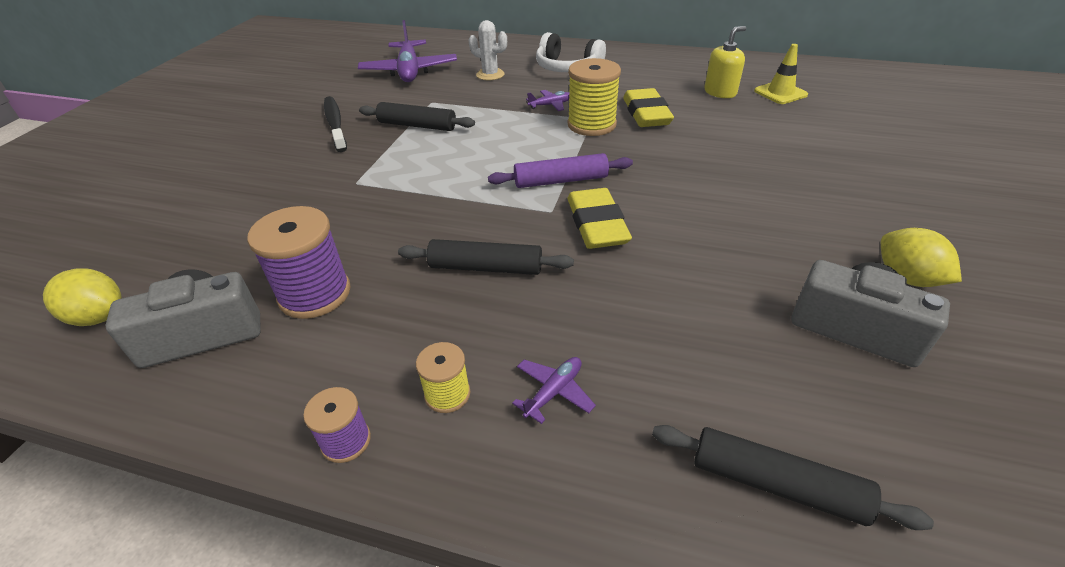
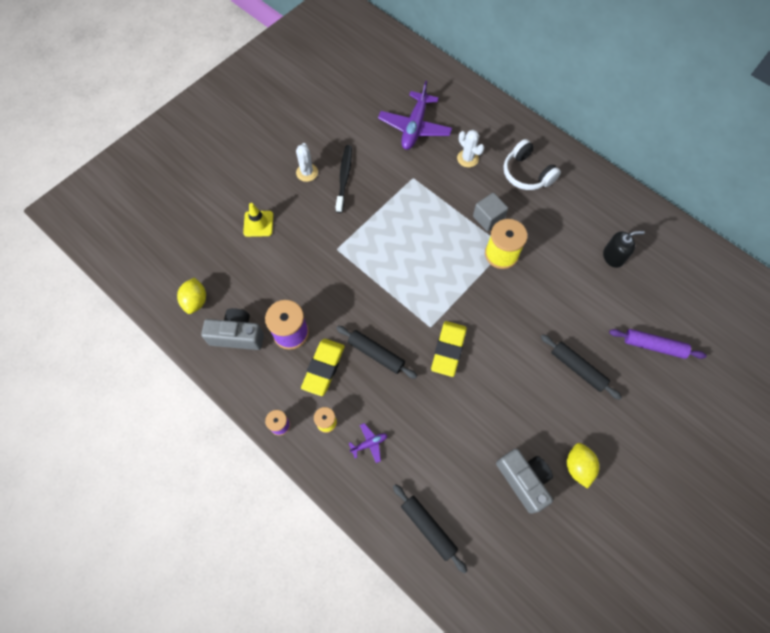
camera: 25 degrees right, 25 degrees up
(99, 317) = (196, 301): yellow lemon -> yellow lemon turned 45 degrees clockwise
(276, 133) = (307, 172): none -> white cactus
(417, 125) = (393, 203): black rolling pin -> black rolling pin (577, 368)
(550, 105) = (488, 218): purple plane -> grey cube
(560, 180) = (450, 302): purple rolling pin -> purple rolling pin (653, 346)
(646, 114) = (544, 258): yellow eraser -> yellow eraser (323, 368)
(720, 92) = (613, 256): yellow soap dispenser -> black soap dispenser
(780, 93) = (655, 277): yellow traffic cone -> yellow traffic cone (258, 224)

